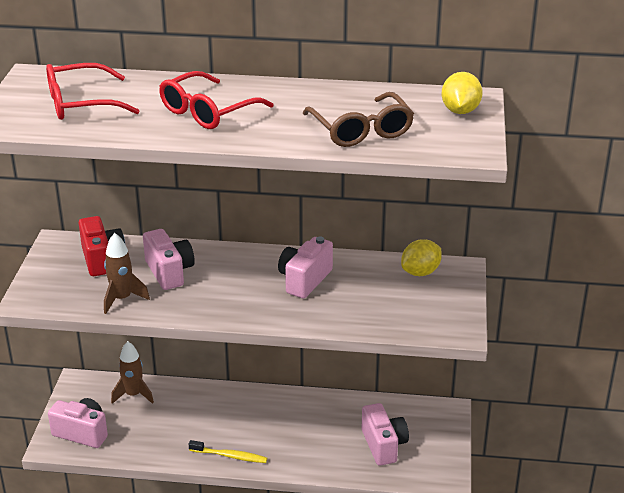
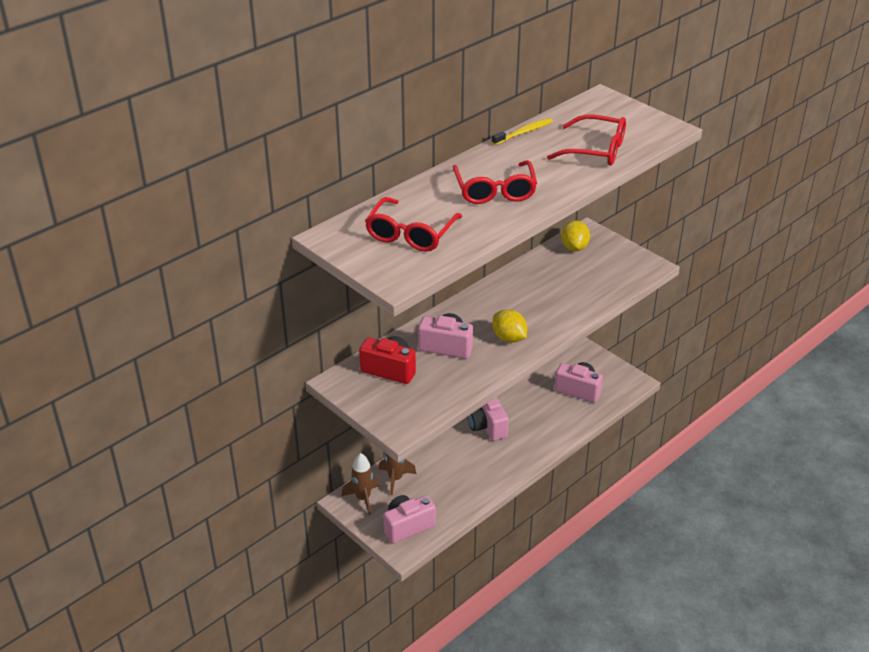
camera: 50 degrees left, 5 degrees up
(122, 299) = (454, 382): brown rocket -> brown rocket (363, 498)
(230, 456) = (514, 463): yellow toothbrush -> yellow toothbrush (523, 132)
(304, 280) = (528, 295): pink camera -> pink camera (487, 426)
(361, 130) = (596, 150): brown glasses -> red glasses
(460, 111) = (613, 109): yellow lemon -> yellow lemon (509, 338)

